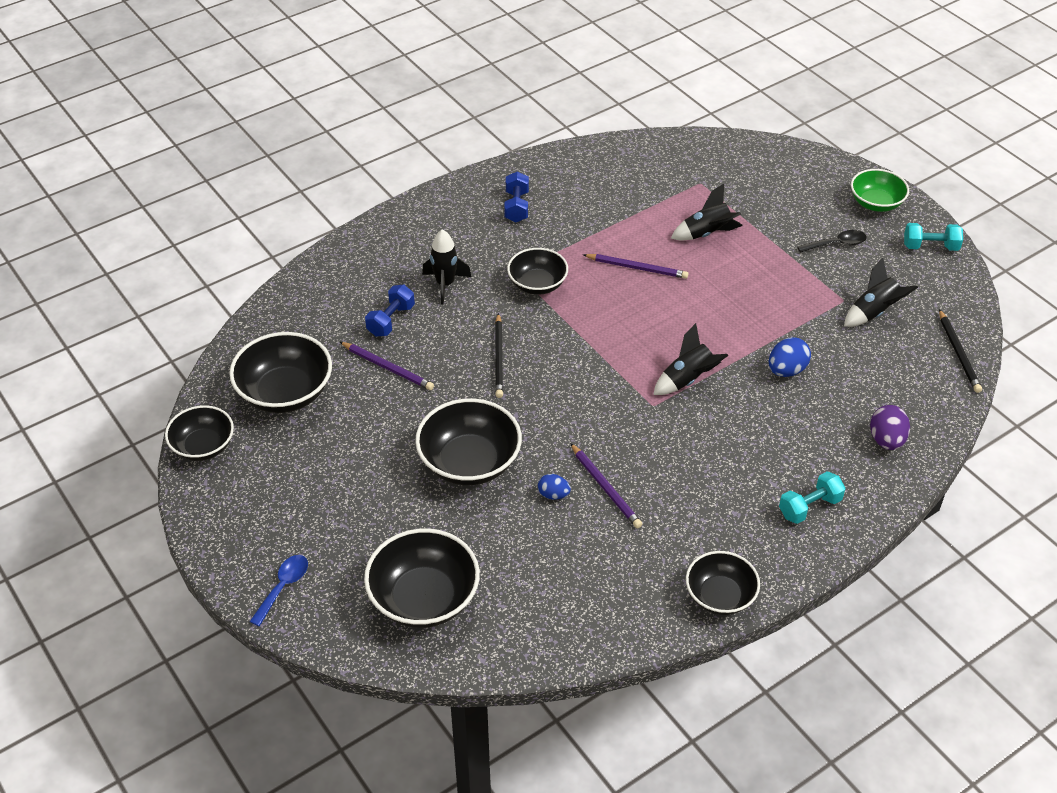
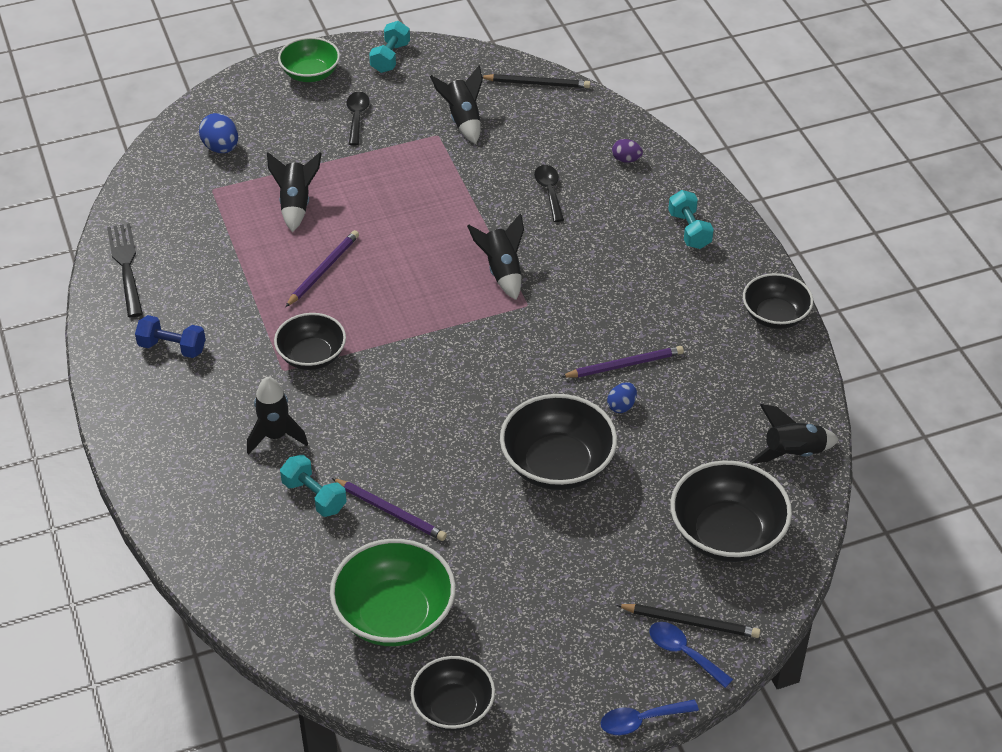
camera: 75 degrees left, 0 degrees up
(208, 569) = (641, 720): none -> blue spoon
(285, 393) = (394, 615): black bowl -> green bowl
(388, 367) = (390, 511): purple pencil -> purple pencil turned 75 degrees clockwise
(391, 320) = (314, 496): blue dumbbell -> turquoise dumbbell
(499, 358) = (414, 411): black pencil -> black pencil (690, 622)
(538, 637) = (793, 453): none -> black rocket
(591, 161) = (126, 266): none -> black fork
(786, 370) = (516, 199): blue egg -> blue egg (221, 148)
(809, 392) = (549, 192): none -> black spoon
(886, 440) = (626, 159): purple egg -> purple egg, size x0.63

